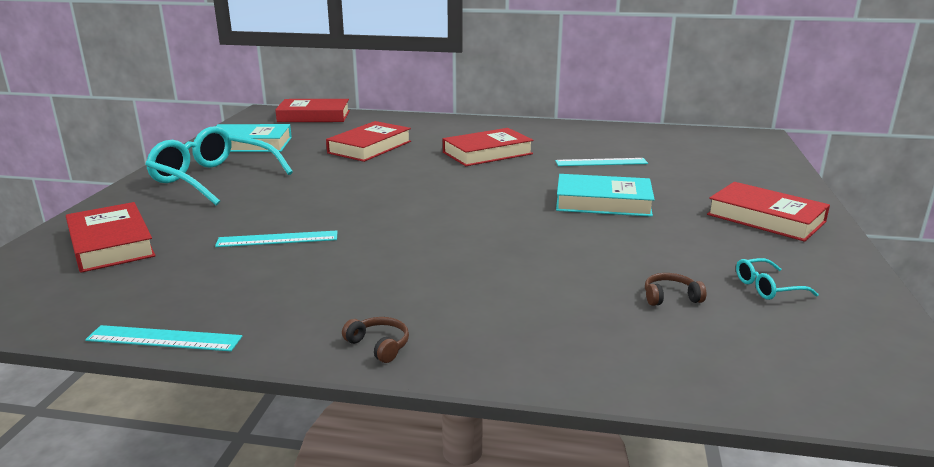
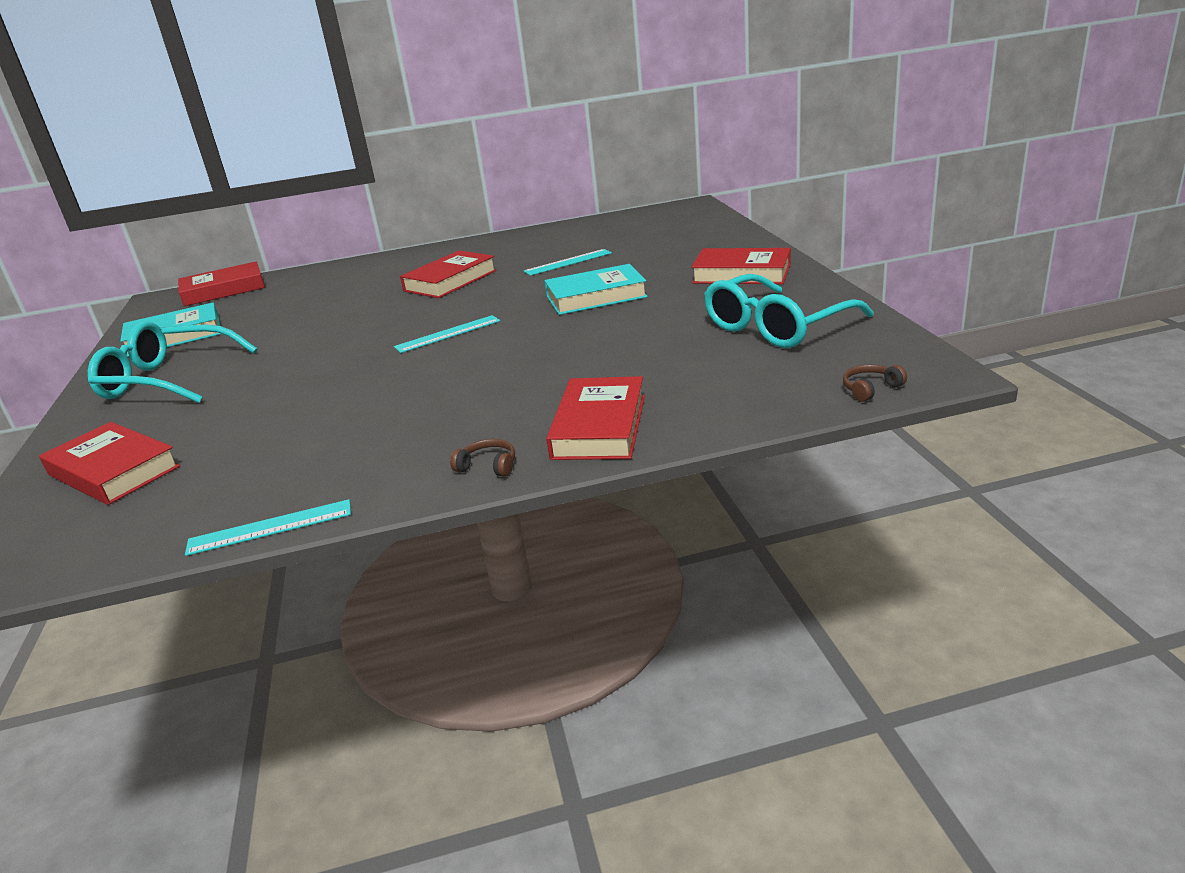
camera: 20 degrees left, 5 degrees up
(277, 239) = (302, 413): turquoise ruler -> turquoise ruler (448, 334)
(370, 147) = (319, 305): red book -> red book (599, 427)
(670, 297) = (706, 356): brown headphones -> brown headphones (870, 389)
(767, 287) = (776, 327): turquoise glasses -> turquoise glasses, size x2.36

